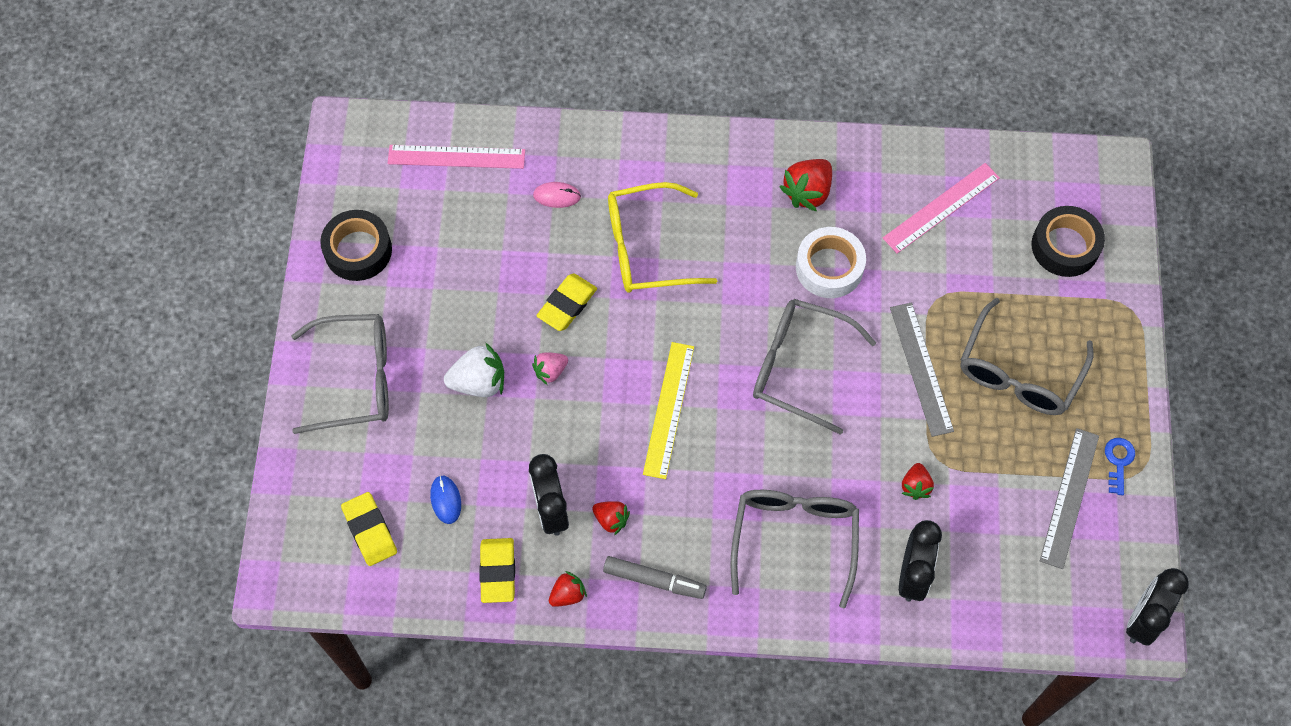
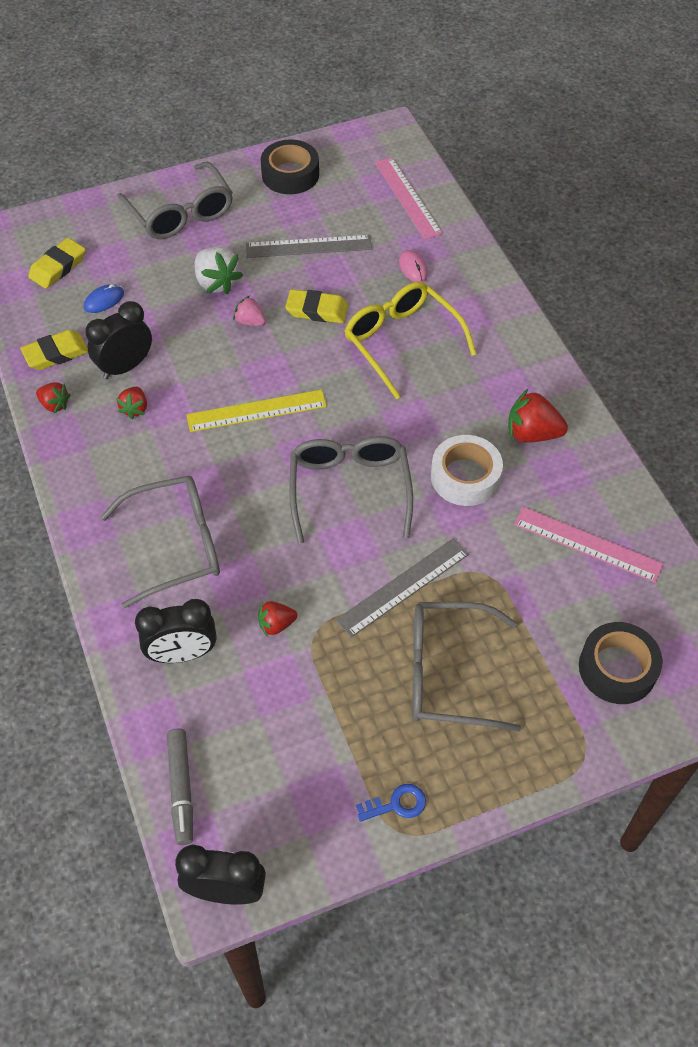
camera: 65 degrees right, 10 degrees down
(654, 580) = (92, 458): grey marker -> grey marker (181, 789)
(1069, 497) = (331, 769): grey ruler -> grey ruler (309, 247)

